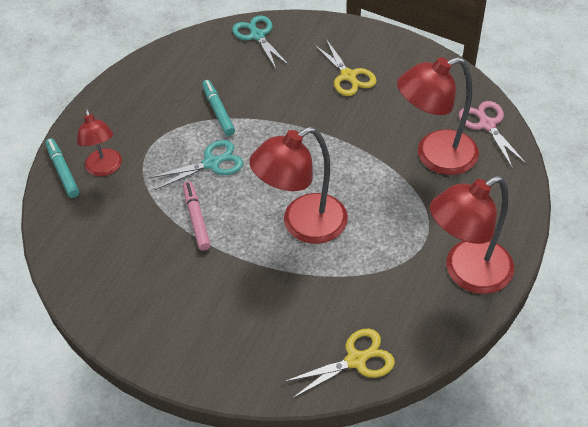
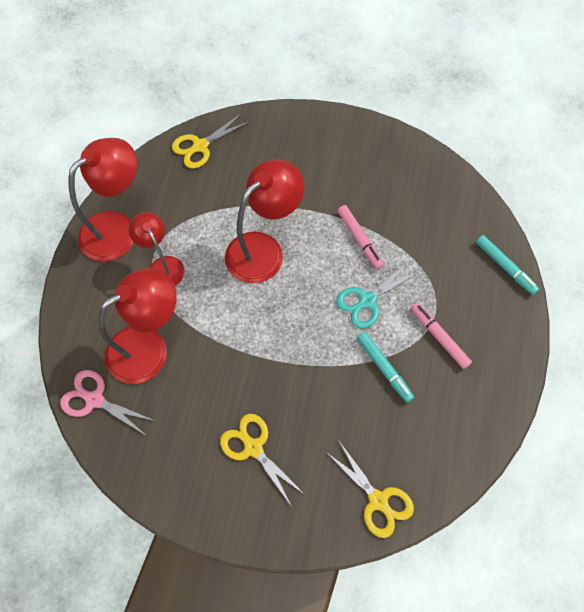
camera: 165 degrees right, 15 degrees up
(105, 168) = (467, 277): red lamp -> red lamp (163, 266)
(158, 126) = (439, 337): none -> pink marker
(257, 36) = (378, 500): turquoise scissors -> yellow scissors
(487, 125) = (94, 399): pink scissors -> pink scissors turned 150 degrees clockwise

